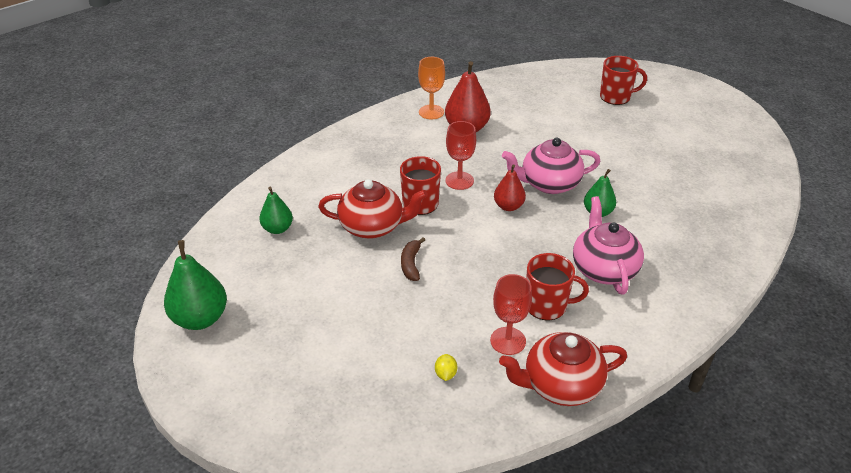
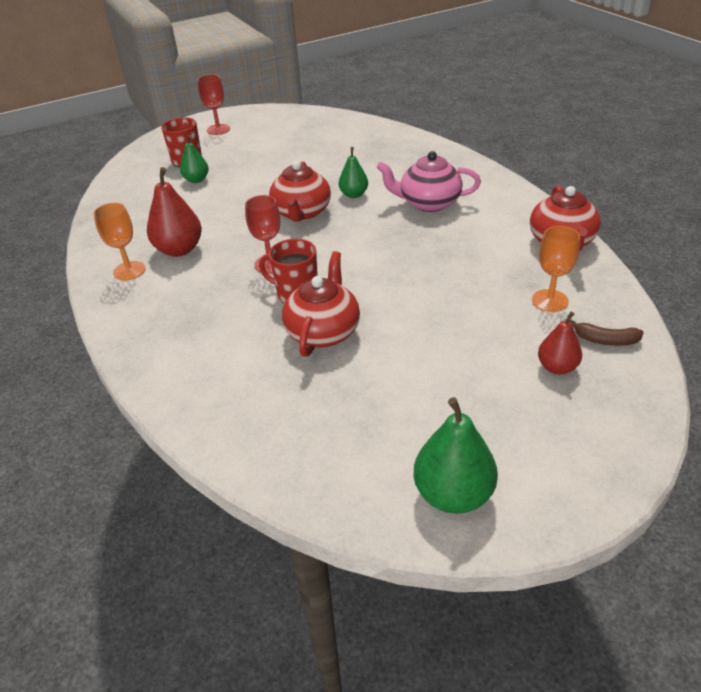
camera: 75 degrees left, 0 degrees up
(277, 229) = (297, 414): green pear -> green pear (196, 180)
(411, 264) = (394, 309): brown banana -> brown banana (605, 340)
(445, 374) = (550, 301): yellow lemon -> orange goblet
(508, 206) = (326, 239): red pear -> red pear (557, 367)
(508, 341) = (510, 262): red goblet -> red goblet (218, 129)
(547, 306) = (469, 236): red mug -> none
(549, 184) = (301, 213): pink teapot -> red teapot

